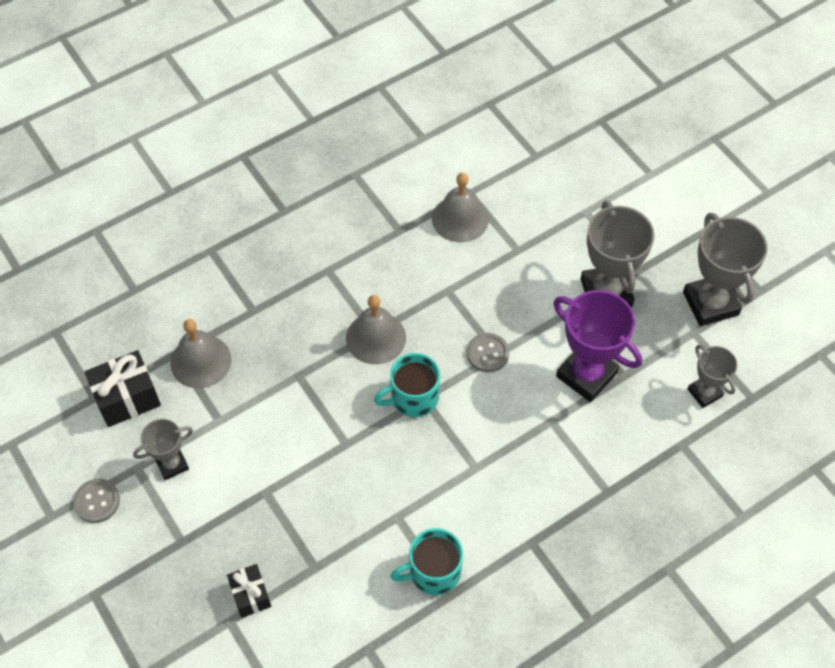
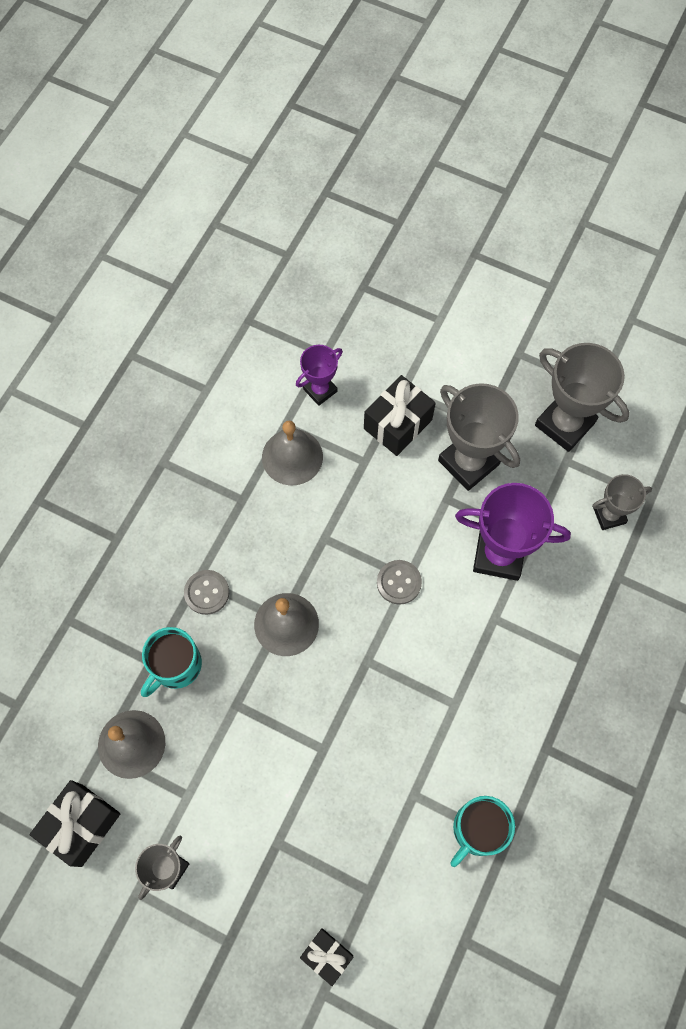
camera: 30 degrees left, 10 degrees up
(97, 501) = (119, 951): grey button -> grey button (207, 592)
(413, 397) = (357, 666): turquoise mug -> turquoise mug (175, 665)
(515, 180) = (320, 390): none -> purple trophy
(563, 235) = (398, 424): none -> black gift
(704, 392) = (609, 515): grey trophy -> grey trophy turned 45 degrees counterclockwise

